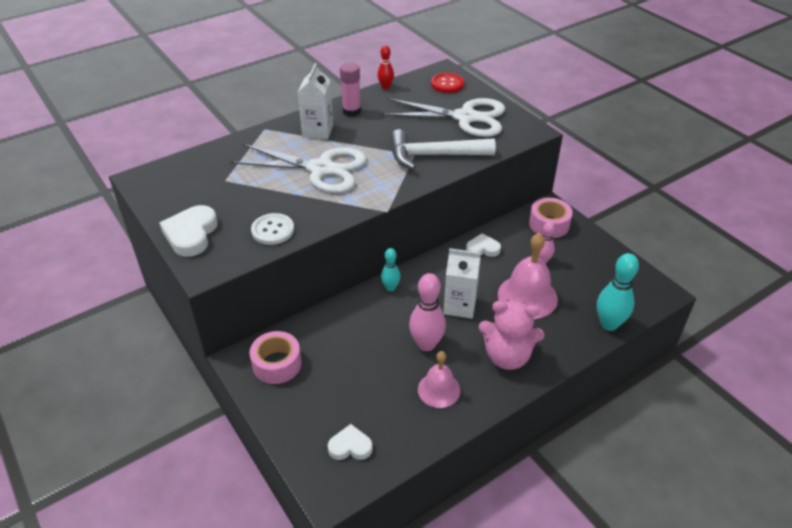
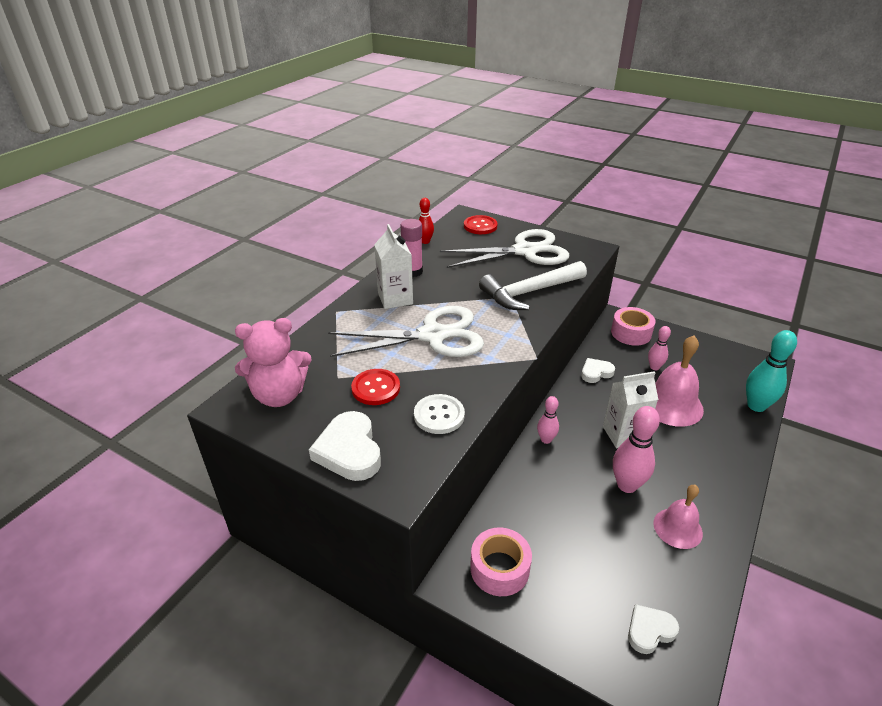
camera: 25 degrees left, 5 degrees down
(245, 196) = (376, 388): none -> red button
(390, 287) = (546, 439): turquoise bowling pin -> pink bowling pin
(507, 356) = (705, 468): pink teddy bear -> pink teddy bear (279, 395)

